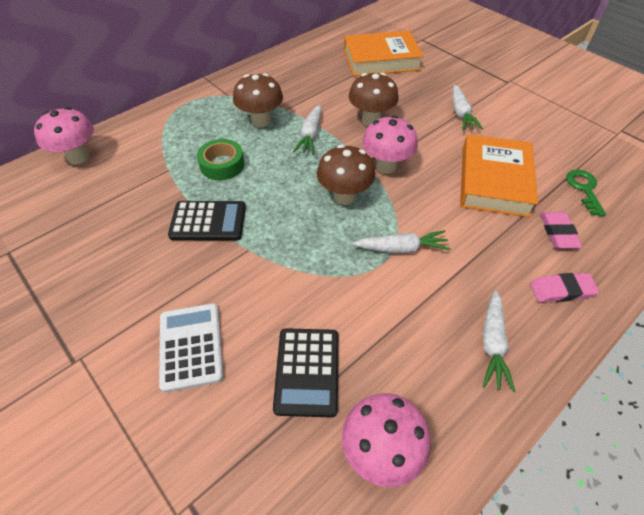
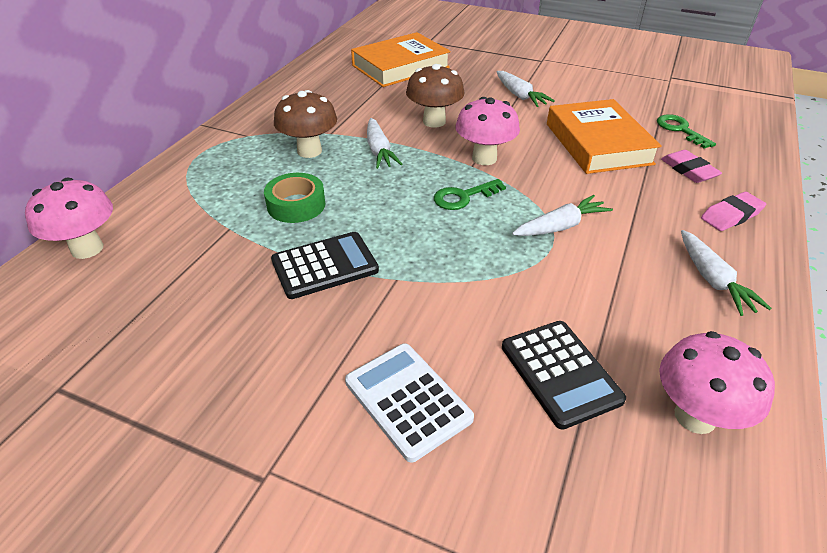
camera: 25 degrees left, 10 degrees down
(344, 196) = (463, 197): brown mushroom -> green key

